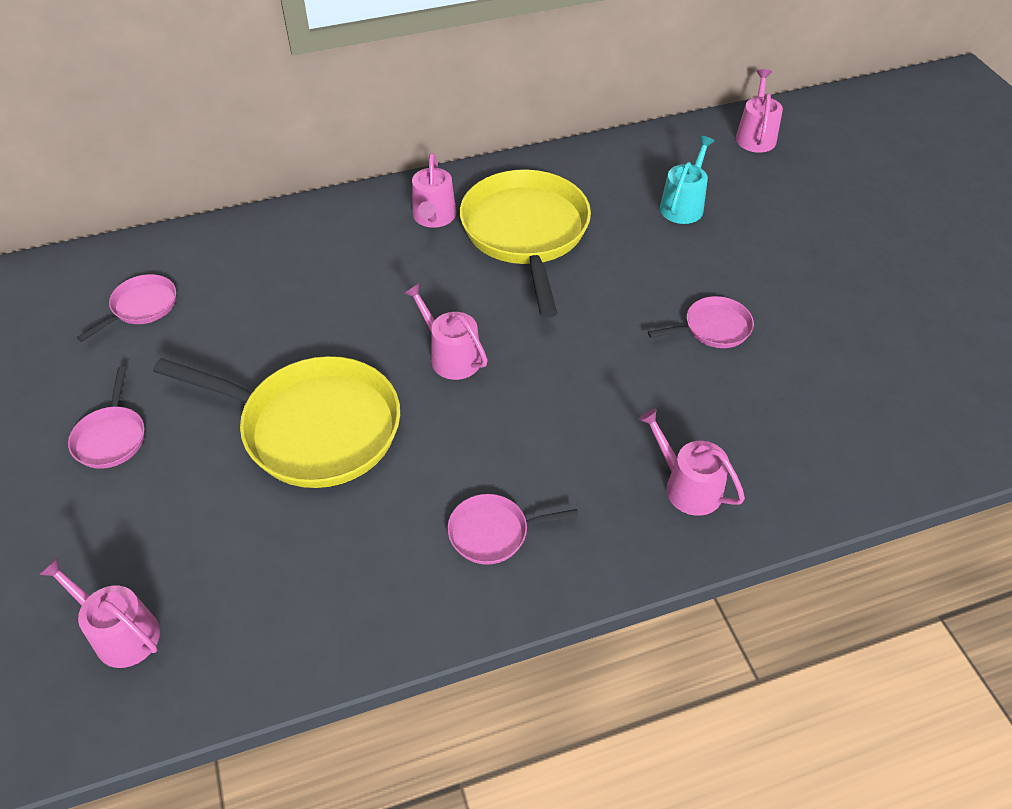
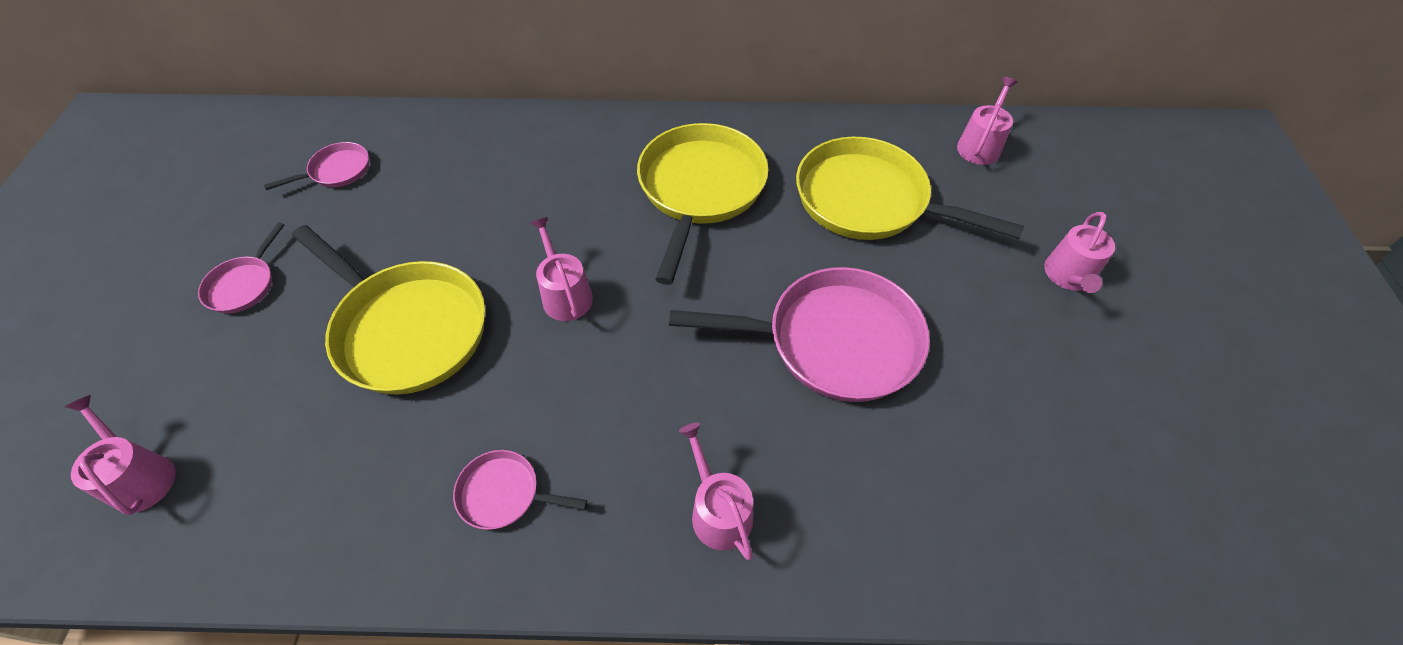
camera: 20 degrees right, 5 degrees up
(433, 217) = (624, 151): pink watering can -> pink watering can (1068, 276)
(683, 205) = (868, 200): turquoise watering can -> yellow pan
(713, 328) = (833, 341): pink pan -> pink pan, size x2.15

